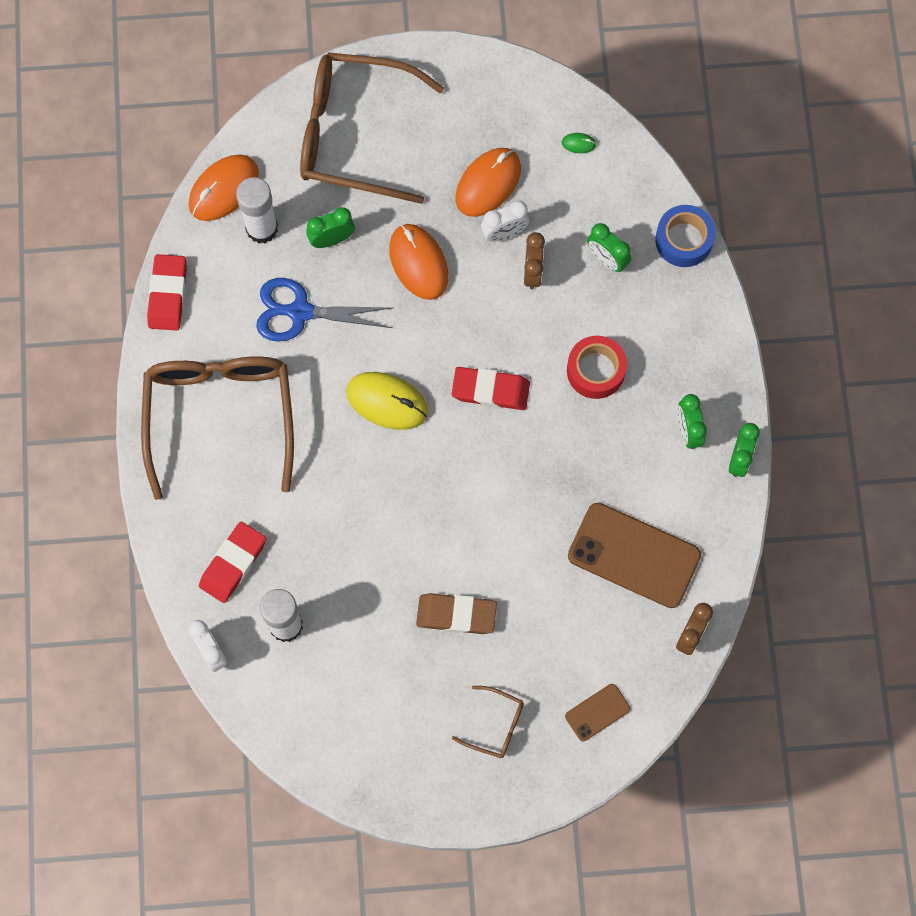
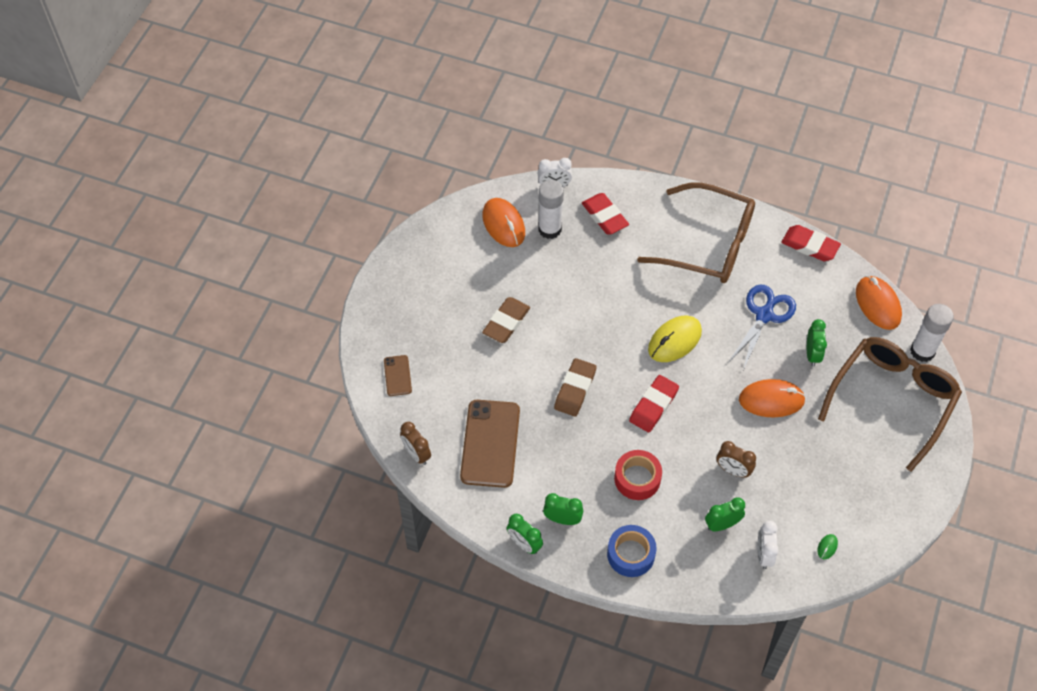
camera: 115 degrees right, 15 degrees down
(262, 228) = (838, 316): white glue stick -> white glue stick (922, 351)
(488, 183) = (817, 470): orange mouse -> orange mouse (503, 224)
(495, 725) = (423, 315): brown glasses -> none
(504, 233) = (772, 464): white clock -> white clock (763, 554)
(512, 489) = (575, 389): none -> brown eraser
(634, 555) = (490, 443): brown phone -> brown phone turned 45 degrees counterclockwise
(683, 240) = (715, 586): blue tape -> blue tape (631, 554)

